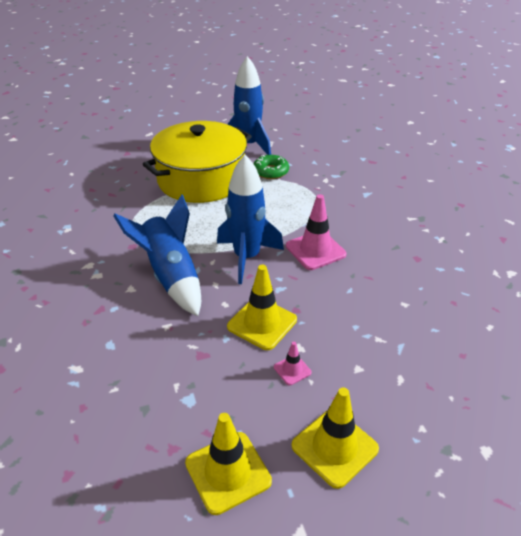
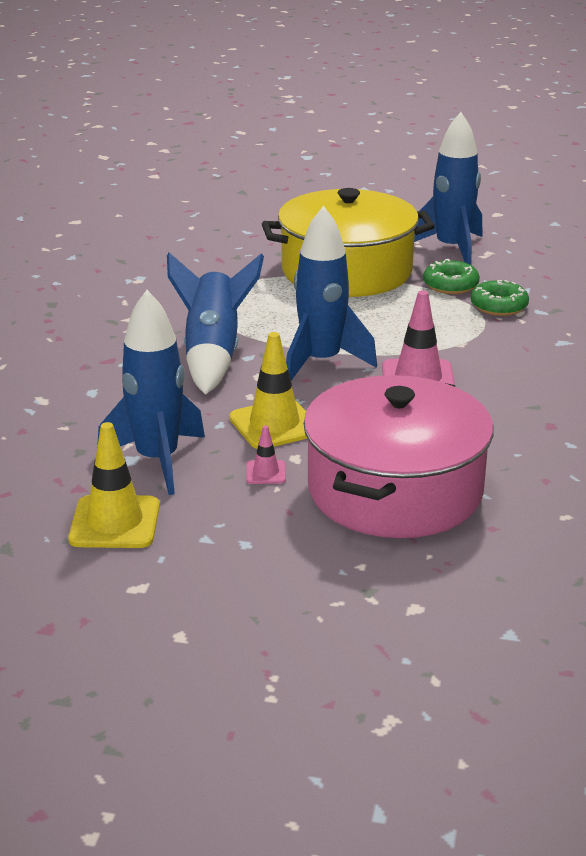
camera: 30 degrees right, 10 degrees down
(210, 392) = (157, 460): none -> blue rocket
(310, 179) = (499, 306): none -> green donut
(334, 447) = (243, 544): yellow traffic cone -> none
(382, 349) = (395, 490): none -> pink pot

